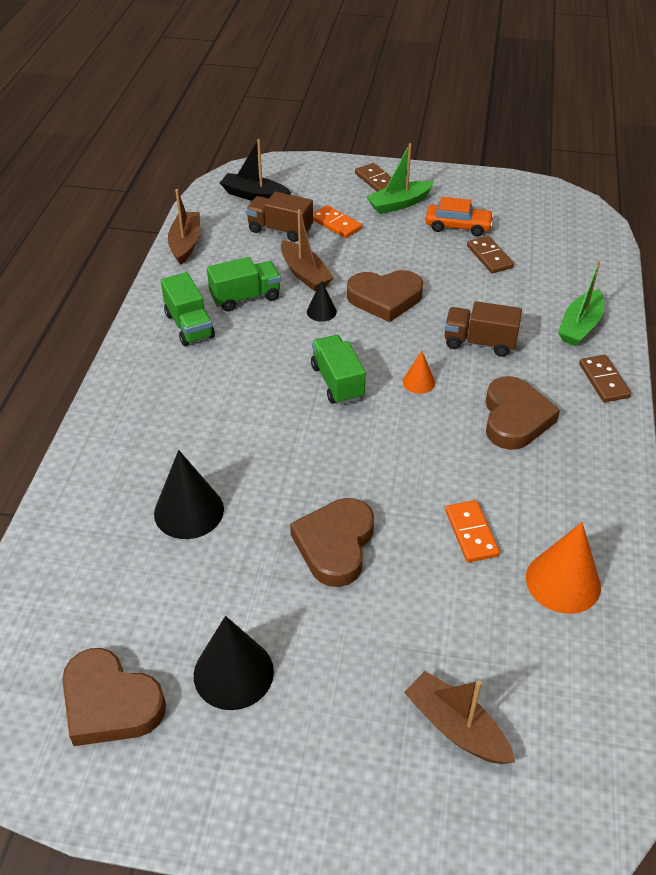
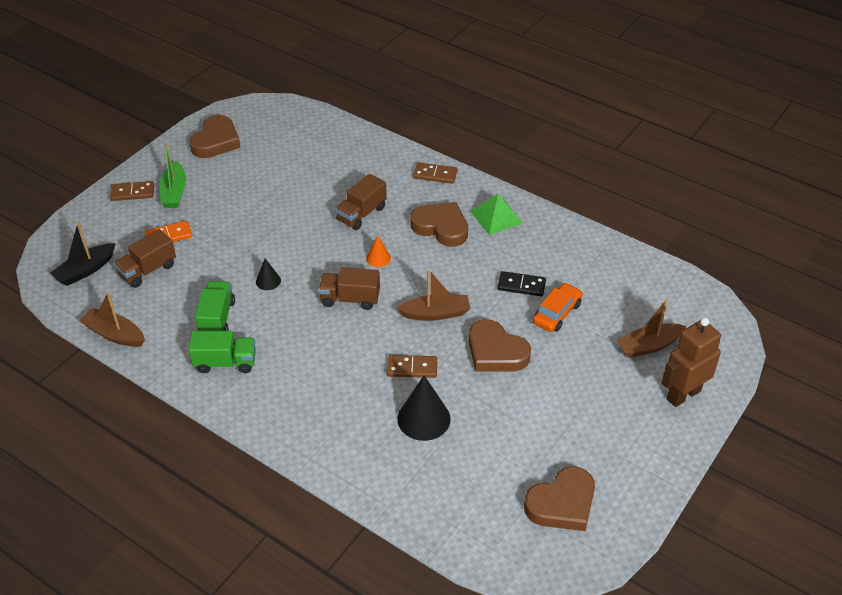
camera: 65 degrees left, 0 degrees up
(233, 673) = (568, 434): black cone -> none
(305, 274) = (216, 275): brown boat -> brown boat (436, 313)
(337, 382) = (350, 299): green truck -> brown truck
(383, 806) = (683, 395): none -> brown robot
(385, 298) = (280, 242): brown heart -> brown heart (216, 141)
(458, 226) = (229, 173): orange car -> orange car (557, 313)
(471, 533) = (521, 285): orange domino -> black domino
(489, 257) = (277, 172): brown domino -> brown domino (412, 368)
(563, 582) = (576, 262): orange cone -> none
(579, 465) = (496, 217): none -> green pyramid
(580, 326) = (380, 162): green boat -> none

